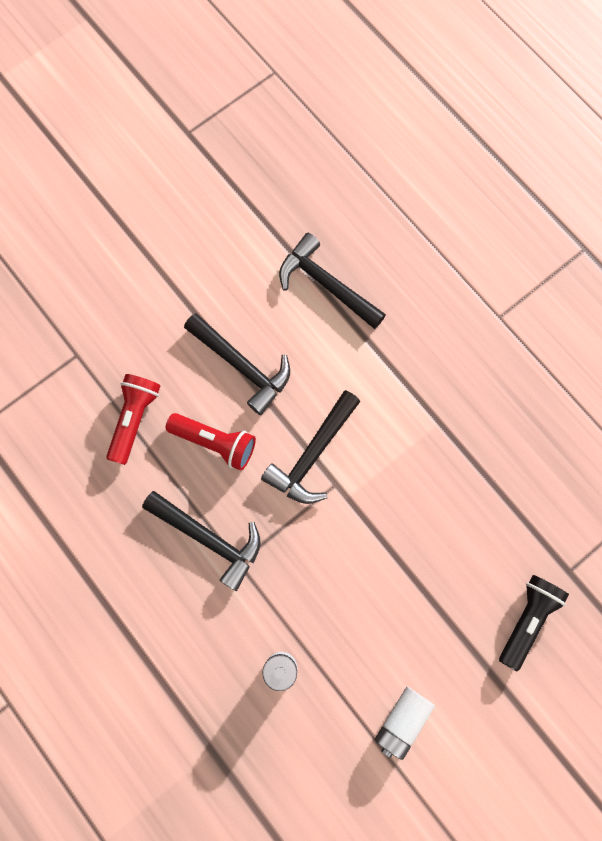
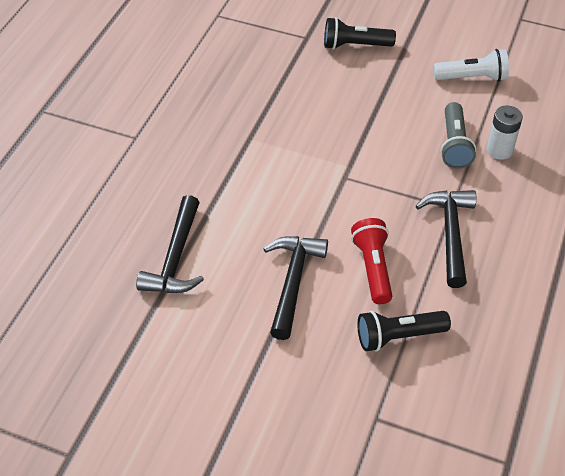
camera: 120 degrees left, 25 degrees down
(134, 419) = (398, 336): red flashlight -> black flashlight
(312, 454) = (332, 201): black hammer -> none
(315, 624) = (454, 145): none -> grey flashlight
(402, 721) = (472, 78): white battery -> white flashlight

